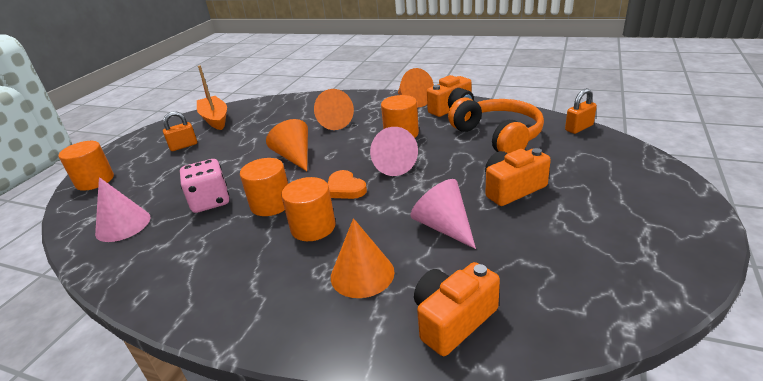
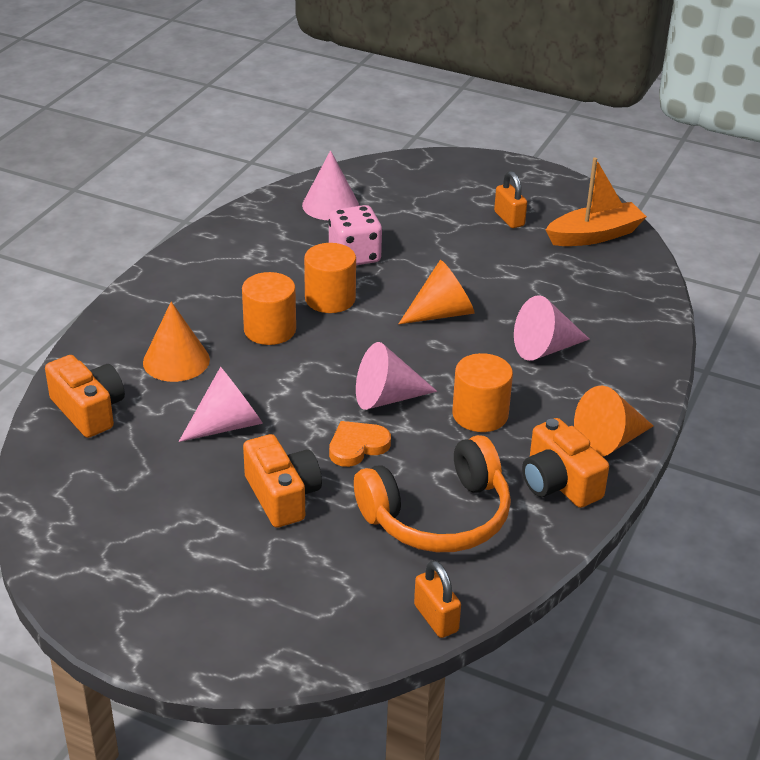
camera: 90 degrees right, 5 degrees up
(95, 181) = (436, 169): orange cylinder -> none
(333, 122) = (545, 348): orange cone -> pink cone
(345, 188) = (342, 354): orange heart -> orange heart (357, 446)

